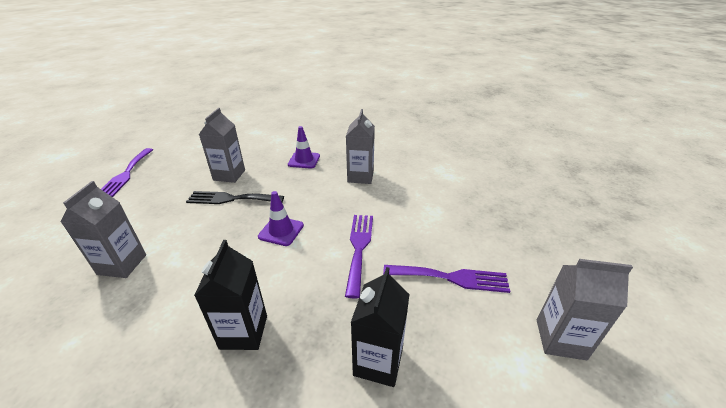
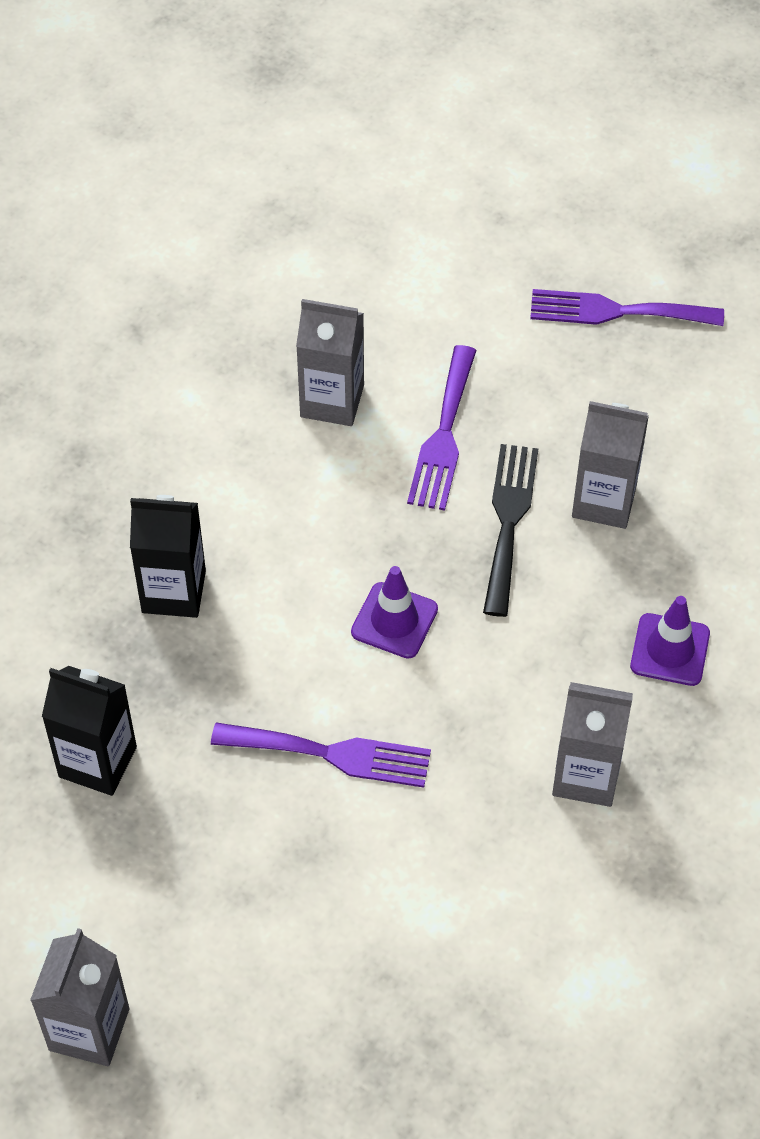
camera: 95 degrees right, 20 degrees up
(451, 278) = (236, 899): purple fork -> purple fork (443, 435)

